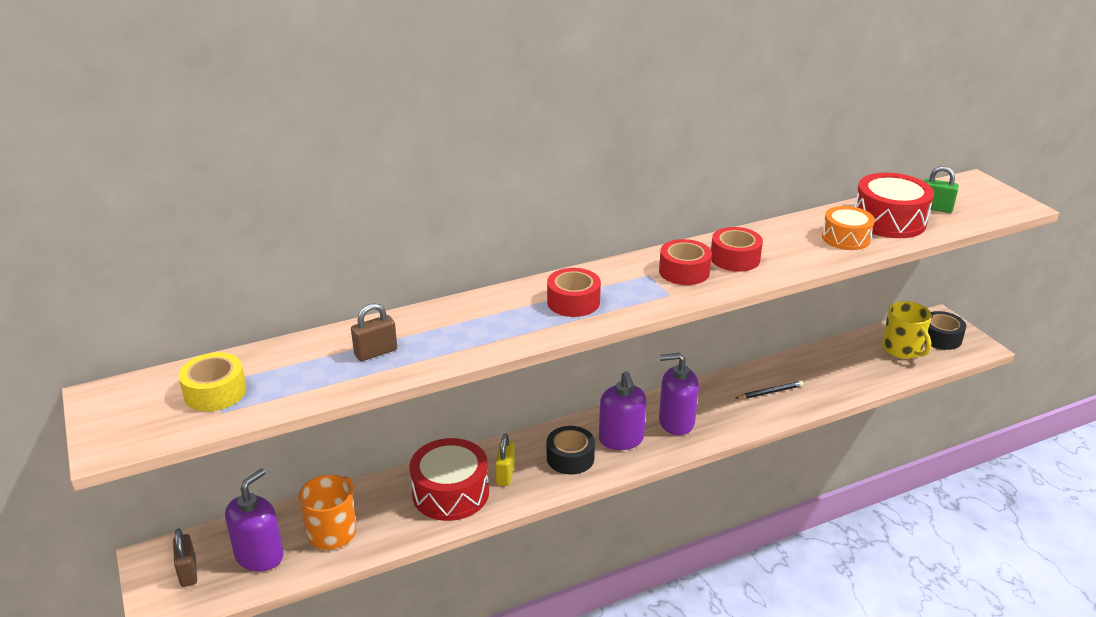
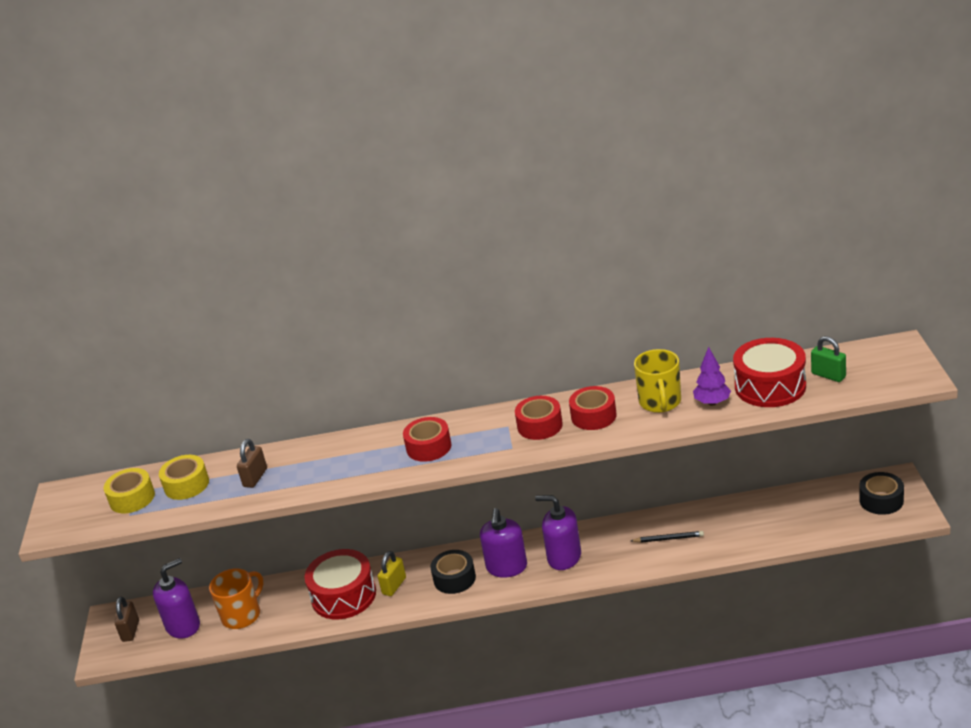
camera: 25 degrees right, 0 degrees up
(285, 369) = (186, 485): none -> yellow tape
(376, 352) = (255, 478): brown padlock -> brown padlock turned 60 degrees counterclockwise
(846, 238) = (712, 402): orange drum -> purple tree
(902, 349) = (831, 509): yellow mug -> yellow mug (660, 402)

